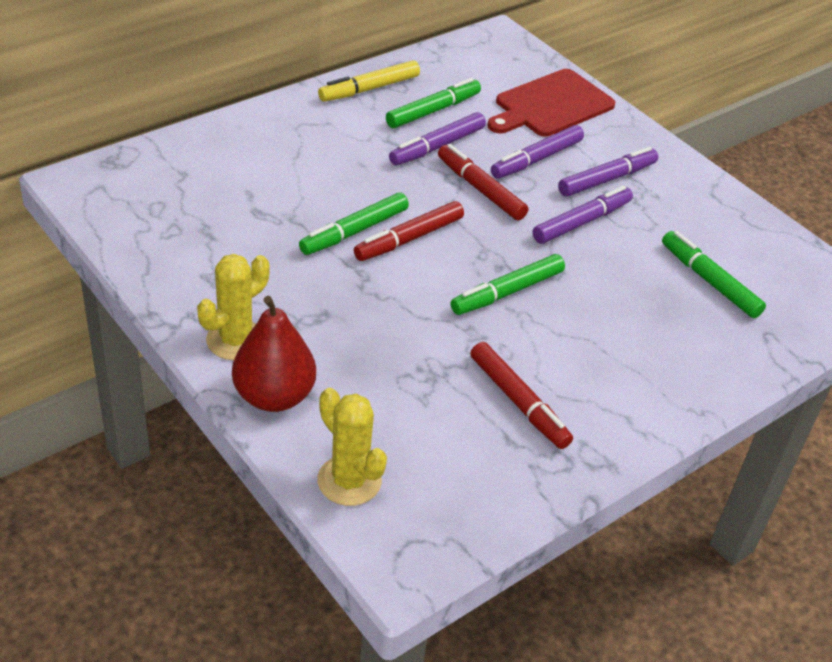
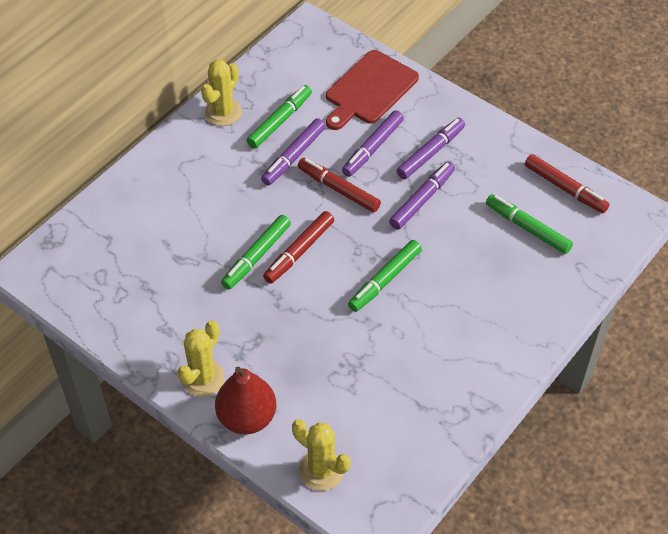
camera: 10 degrees left, 10 degrees up
(369, 89) = (223, 112): yellow marker -> yellow cactus
(518, 402) = (418, 373): red marker -> red marker (565, 188)

